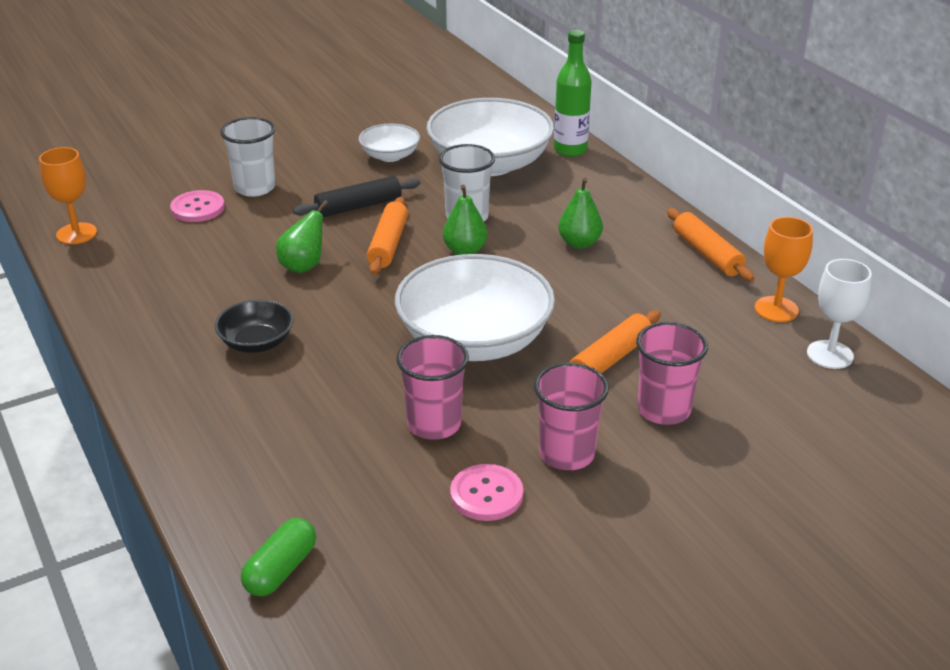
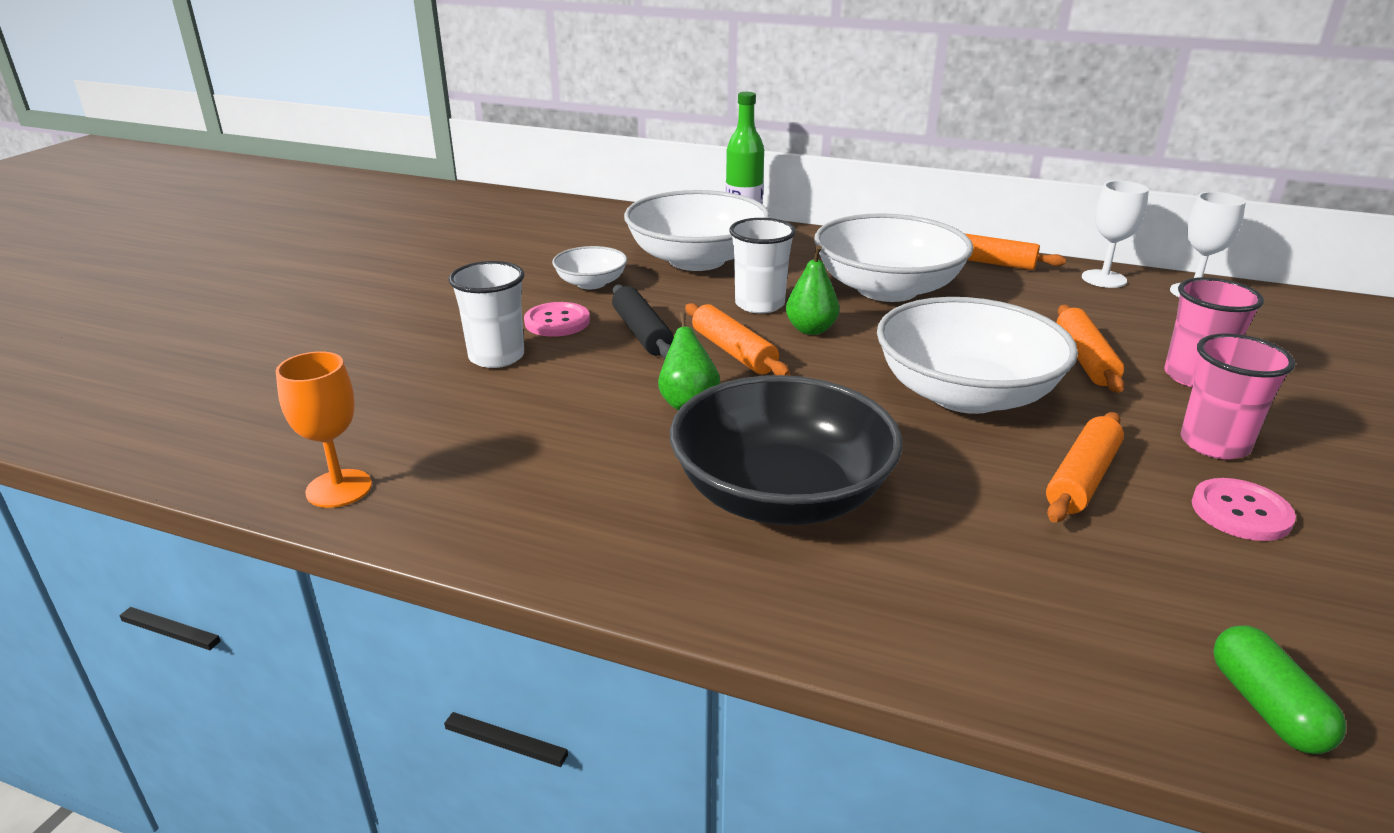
camera: 40 degrees left, 5 degrees down
(198, 208) = (462, 399): pink button -> pink button (557, 322)
(256, 342) = (781, 495): black bowl -> black bowl, size x2.03
(358, 207) = (642, 333): black rolling pin -> black rolling pin turned 45 degrees counterclockwise
(434, 424) = (1082, 478): pink cup -> orange rolling pin
(579, 243) = (887, 289): green pear -> white bowl
(776, 309) = (1103, 279): orange goblet -> white goblet

